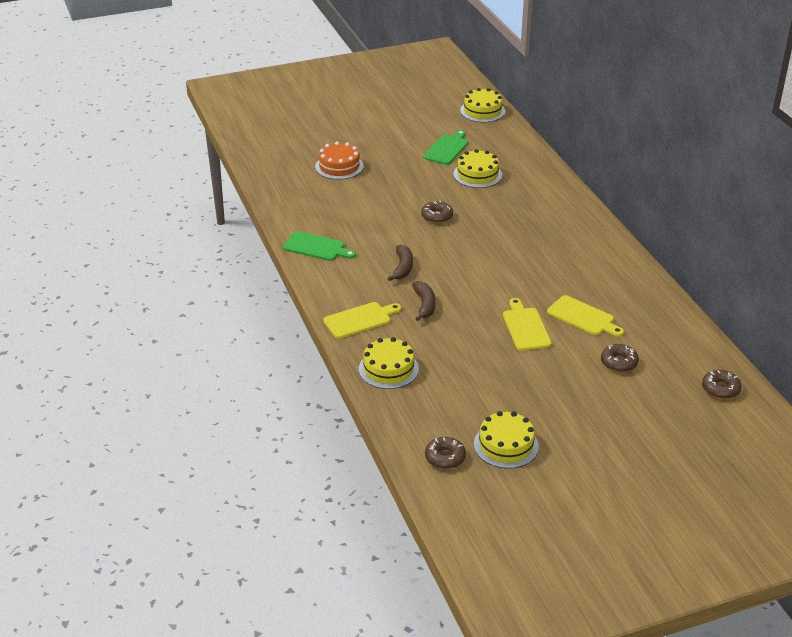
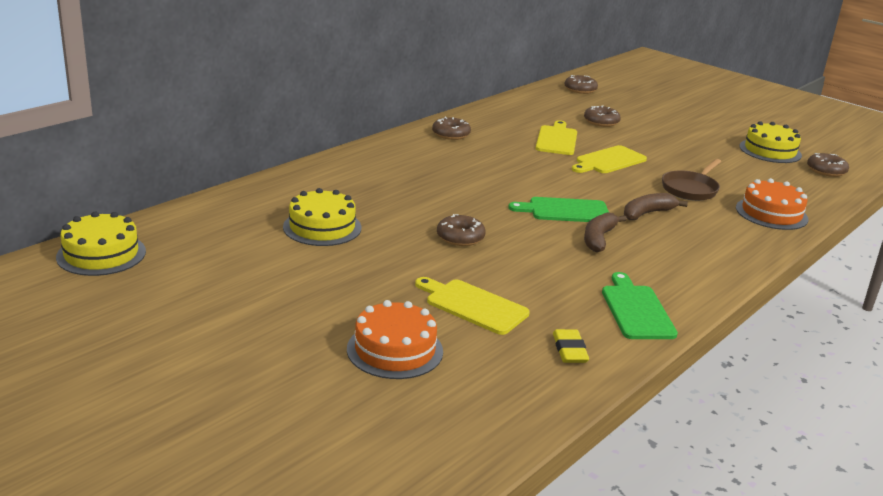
camera: 120 degrees left, 10 degrees down
(300, 212) = (569, 350): none -> yellow eraser
(360, 320) = (727, 244): yellow cutting board -> yellow cutting board (473, 305)
(388, 369) = (771, 213): yellow cake -> orange cake
(402, 268) = (598, 239): brown banana -> brown banana turned 45 degrees counterclockwise
(447, 149) = (259, 262): green cutting board -> green cutting board (565, 211)
(452, 347) = (690, 189): none -> brown pan
(613, 264) = (451, 134): none -> brown donut

